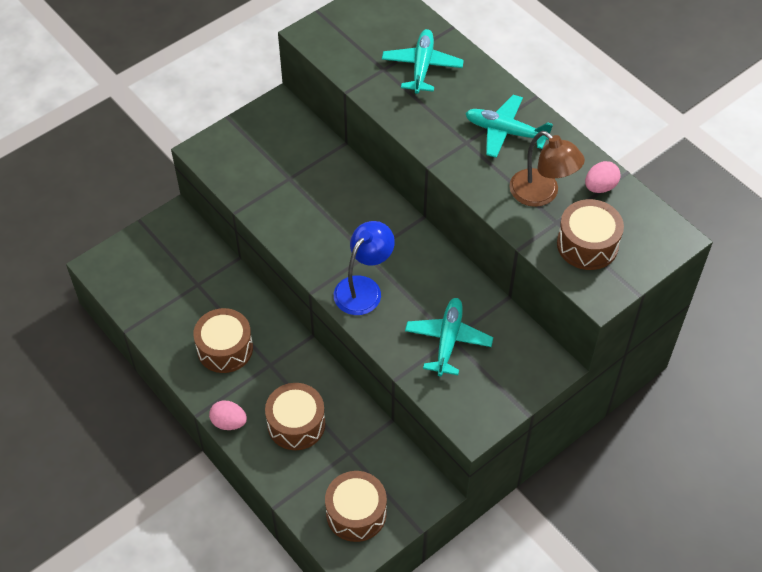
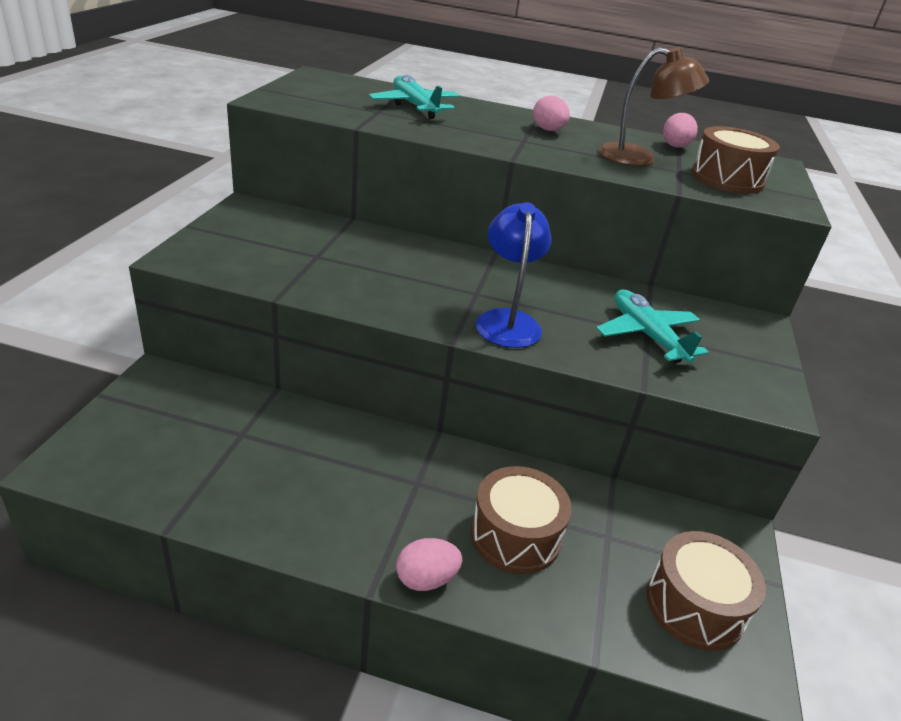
camera: 40 degrees left, 20 degrees down
(225, 348) = (341, 490): brown drum -> none
(505, 132) = (548, 130): turquoise plane -> pink egg

